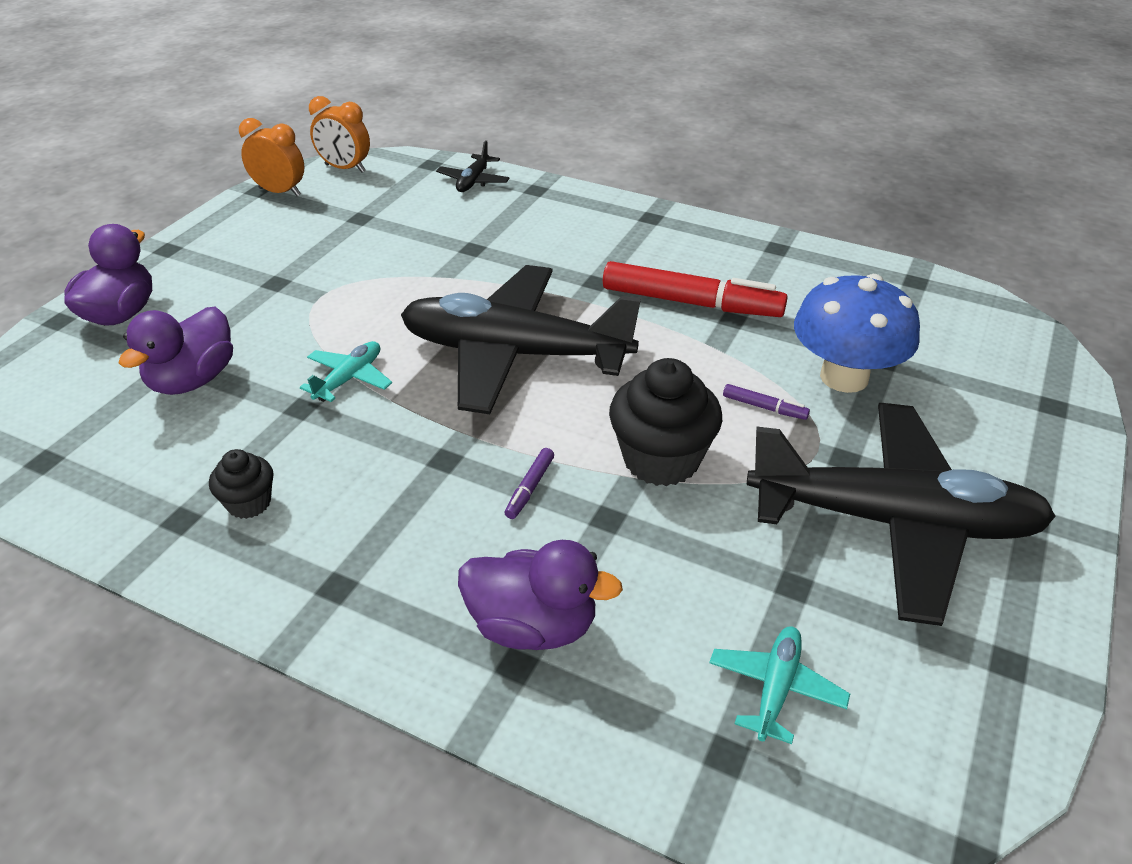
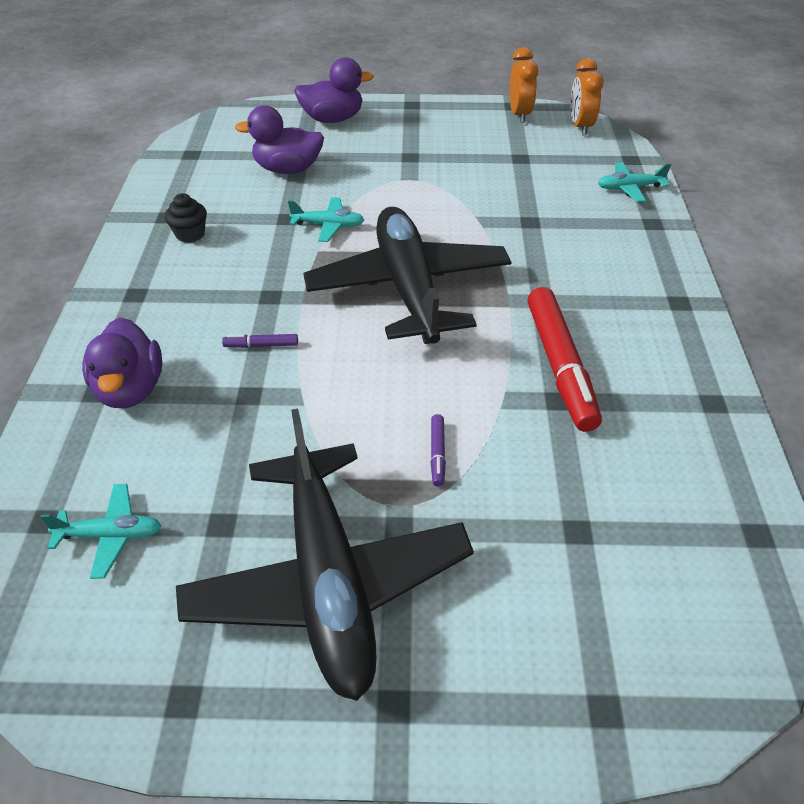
camera: 65 degrees right, 5 degrees up
(473, 181) = (629, 188): black plane -> turquoise plane
(661, 459) = (330, 405): black cupcake -> none
(844, 377) = (524, 503): blue mushroom -> none

